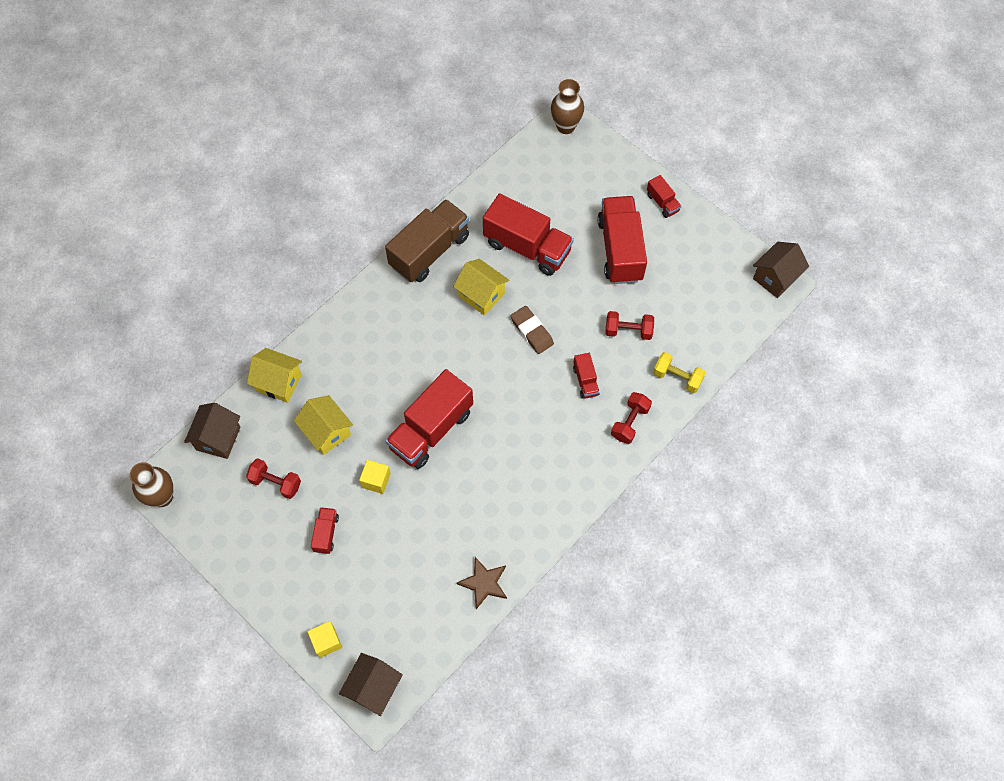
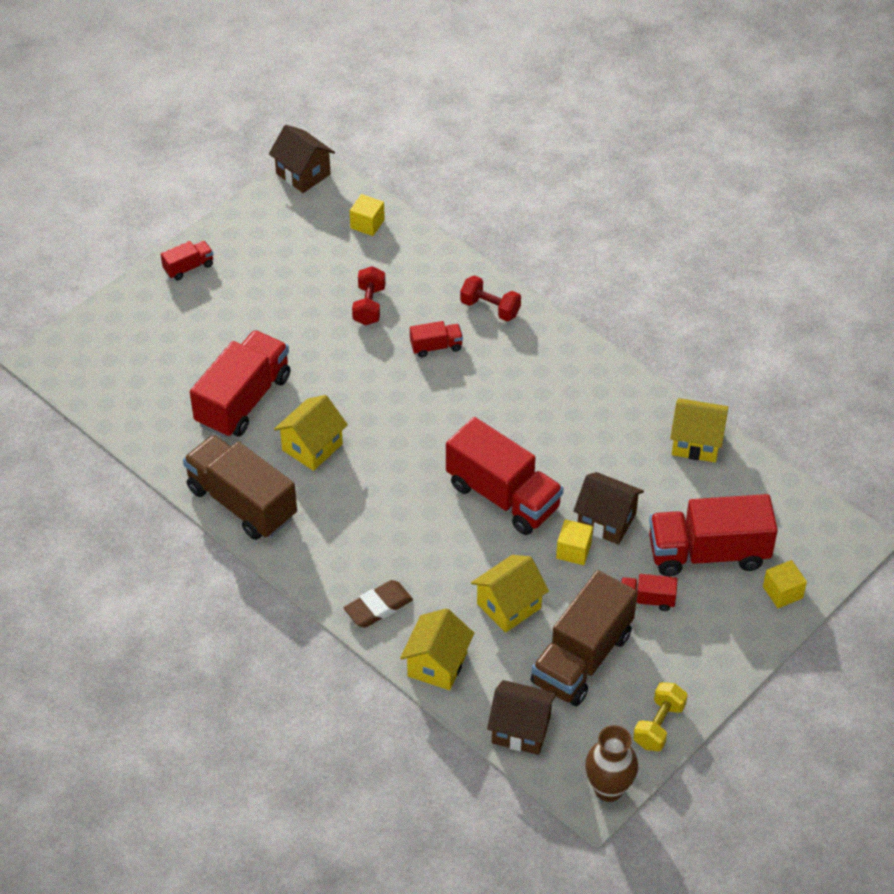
camera: 90 degrees left, 15 degrees down
(276, 483) = (582, 658): red dumbbell -> brown truck
(373, 688) = (831, 543): brown house -> brown house (606, 521)
(484, 583) = (696, 443): brown star -> yellow house
(532, 331) = (367, 396): brown eraser -> brown eraser (378, 607)
(565, 126) = (57, 359): brown vase -> none
(620, 250) = (254, 309): red truck -> red truck (708, 553)
(677, 377) = (432, 264): yellow dumbbell -> yellow dumbbell (658, 725)
(721, 327) = (367, 224): none -> yellow cube

